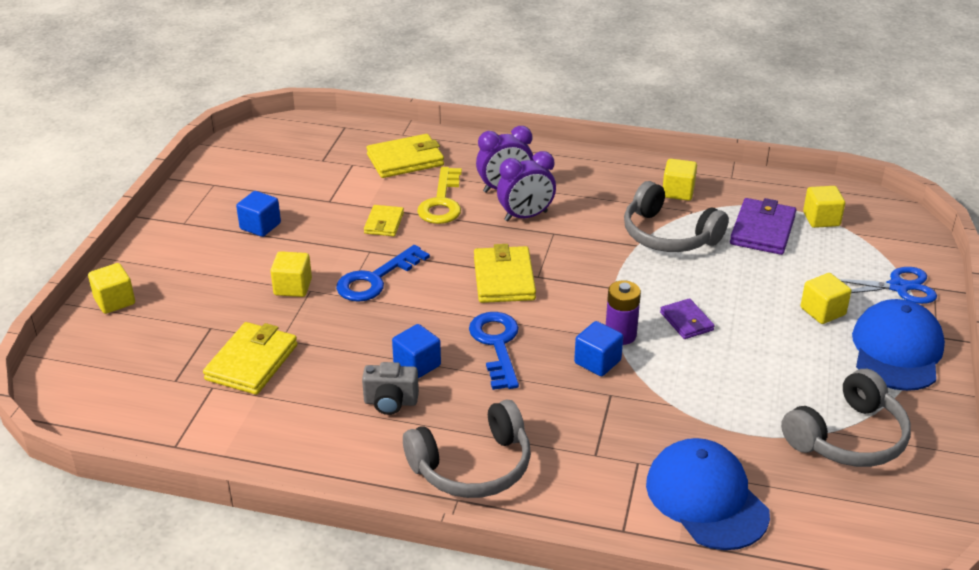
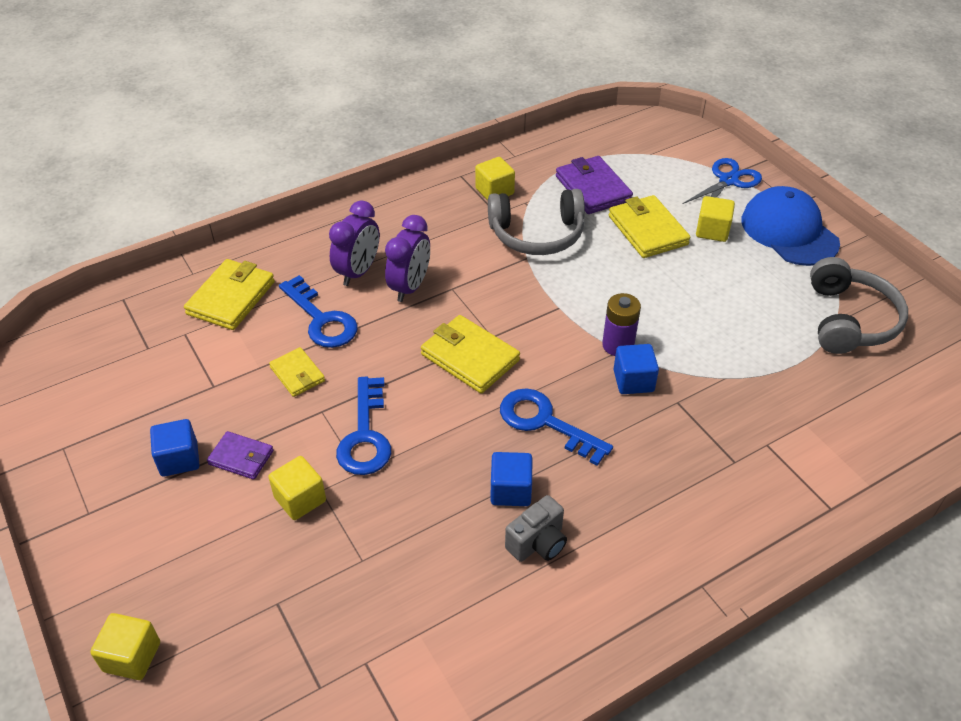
camera: 45 degrees left, 10 degrees up
(251, 362) = (367, 606): yellow wallet -> yellow wallet (647, 230)
(442, 202) = (321, 319): yellow key -> blue key
(473, 466) = (673, 546): grey headphones -> none
(686, 321) = (644, 300): purple wallet -> purple wallet (241, 457)
(706, 498) = (841, 437): blue cap -> none
(821, 219) = (617, 155): yellow cube -> none

